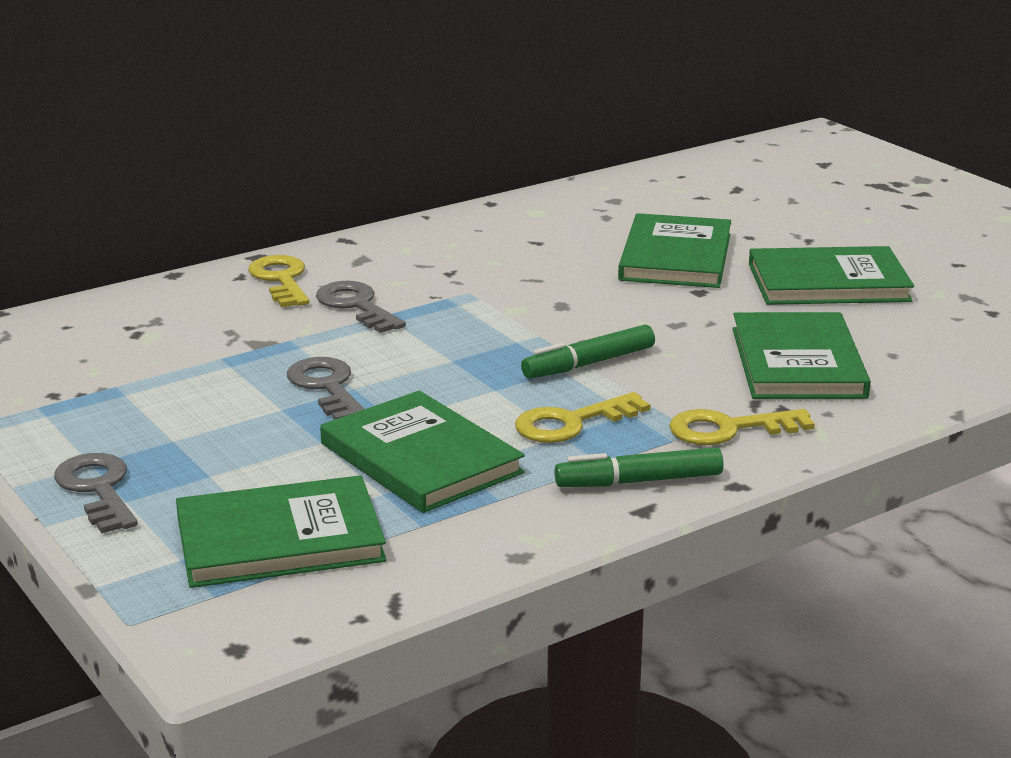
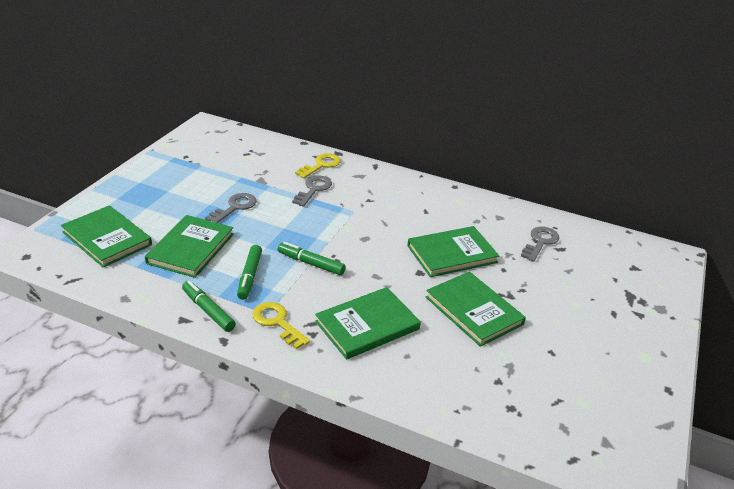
camera: 55 degrees right, 10 degrees up
(98, 490) = (121, 190): grey key -> grey key (540, 242)
(572, 423) = (250, 276): yellow key -> green marker

